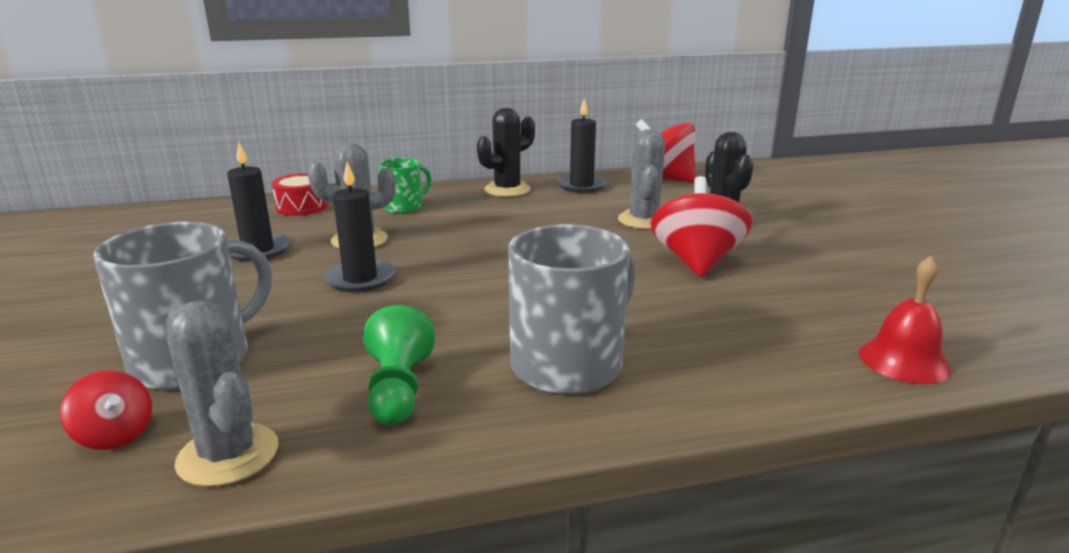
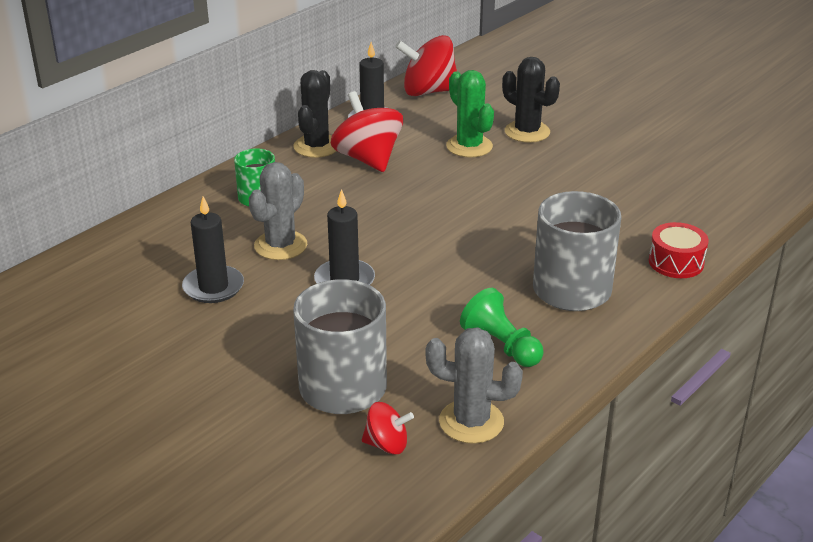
camera: 35 degrees left, 10 degrees up
(302, 207) = (163, 229): red drum -> red drum (676, 262)
(643, 220) = (469, 146): grey cactus -> green cactus
(696, 262) = (551, 176): red spinning top -> red spinning top (368, 159)
(904, 360) = (732, 212): red bell -> none

